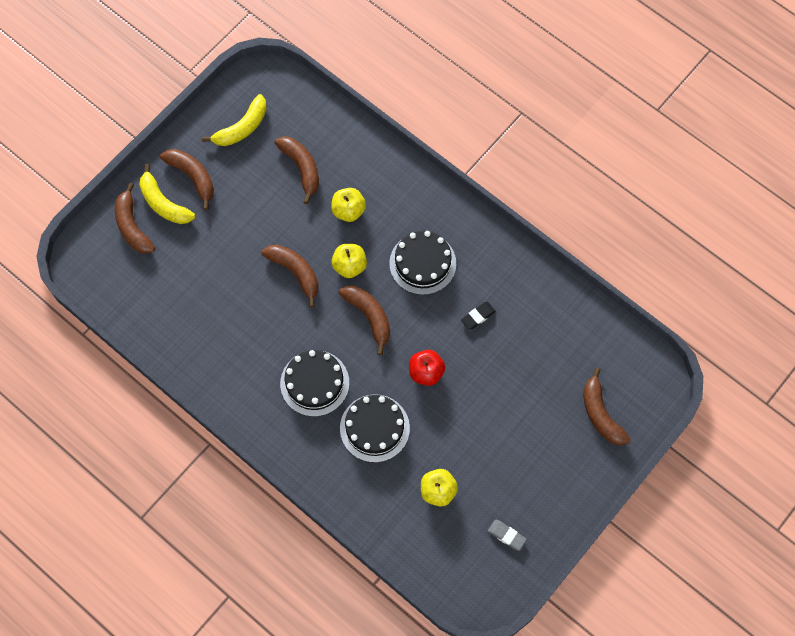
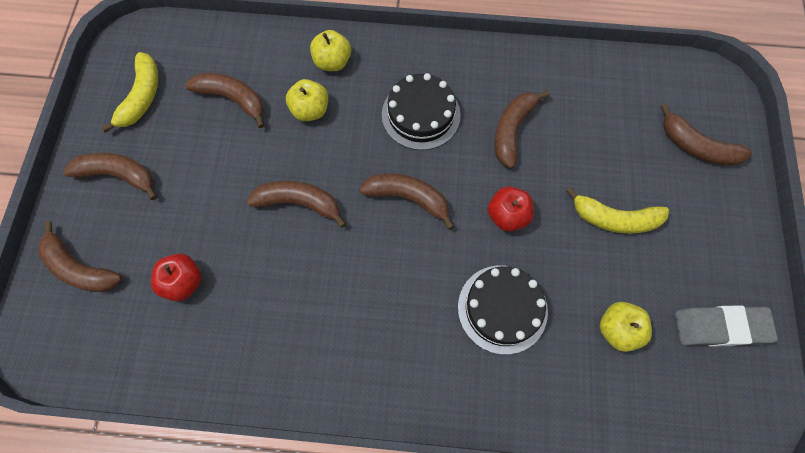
camera: 35 degrees left, 0 degrees up
(163, 203) = (102, 221): yellow banana -> yellow banana (614, 219)
(189, 277) = (183, 282): none -> red apple
(314, 383) = (403, 304): black cake -> none
(349, 266) = (351, 161): yellow apple -> yellow apple (332, 62)
(478, 316) = (512, 130): black eraser -> brown banana
(506, 535) = (720, 327): grey eraser -> grey eraser, size x1.85

